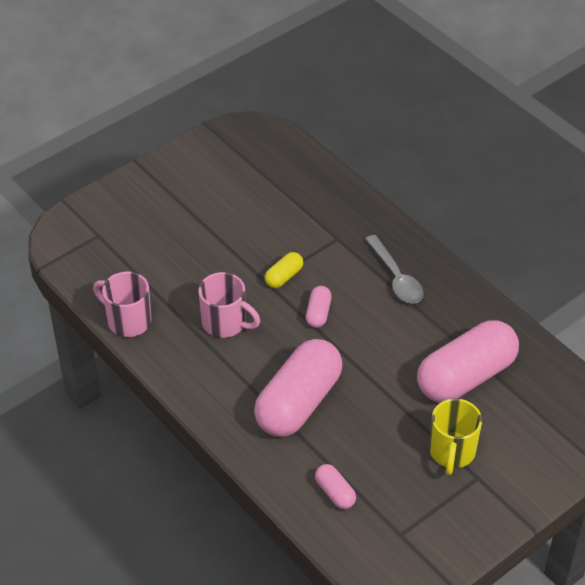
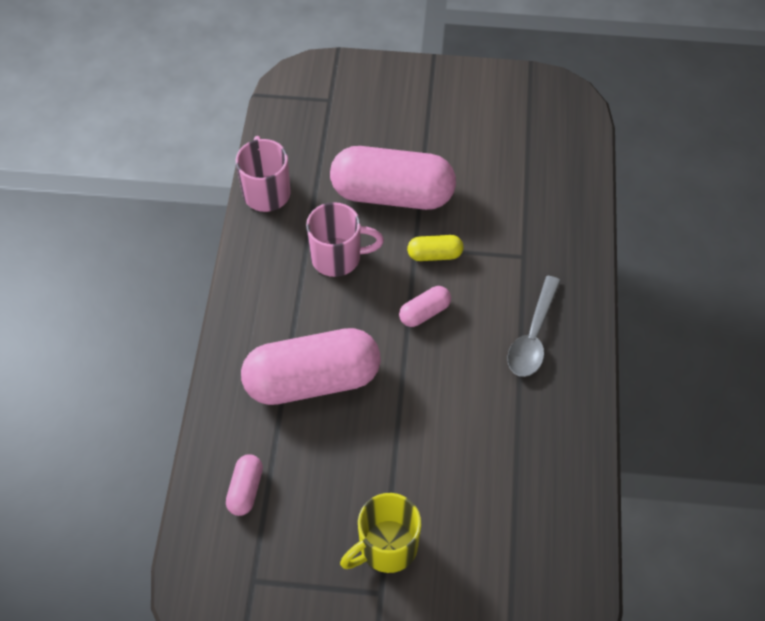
camera: 45 degrees right, 10 degrees up
(225, 323) = (338, 257): pink mug -> pink mug turned 75 degrees counterclockwise
(465, 376) = (485, 486): pink capsule -> pink capsule (392, 194)

